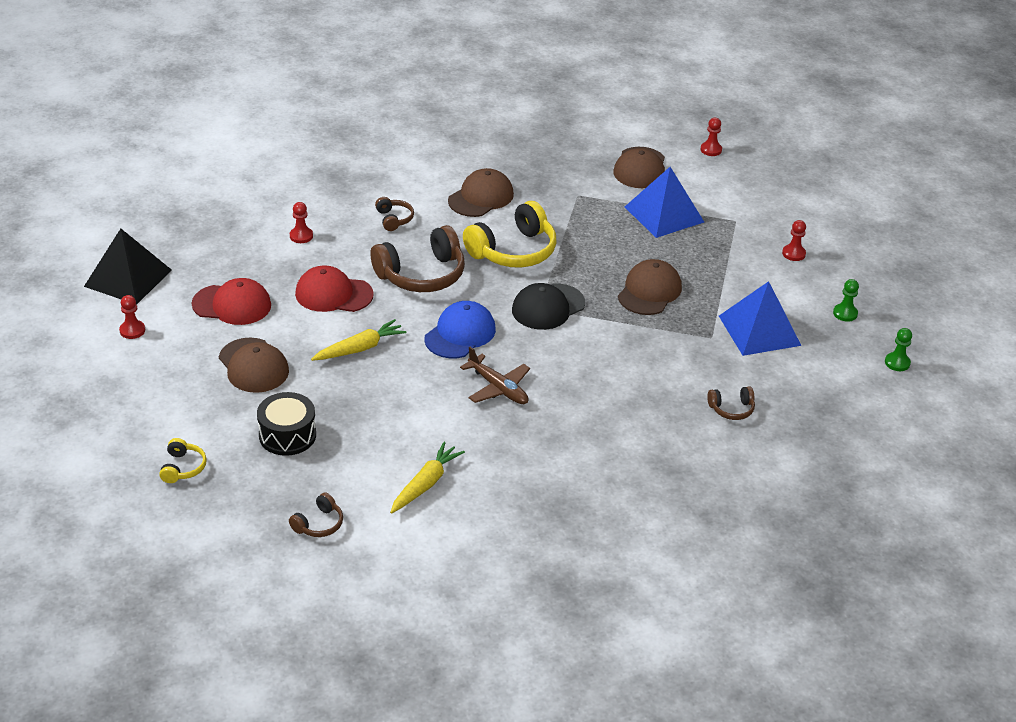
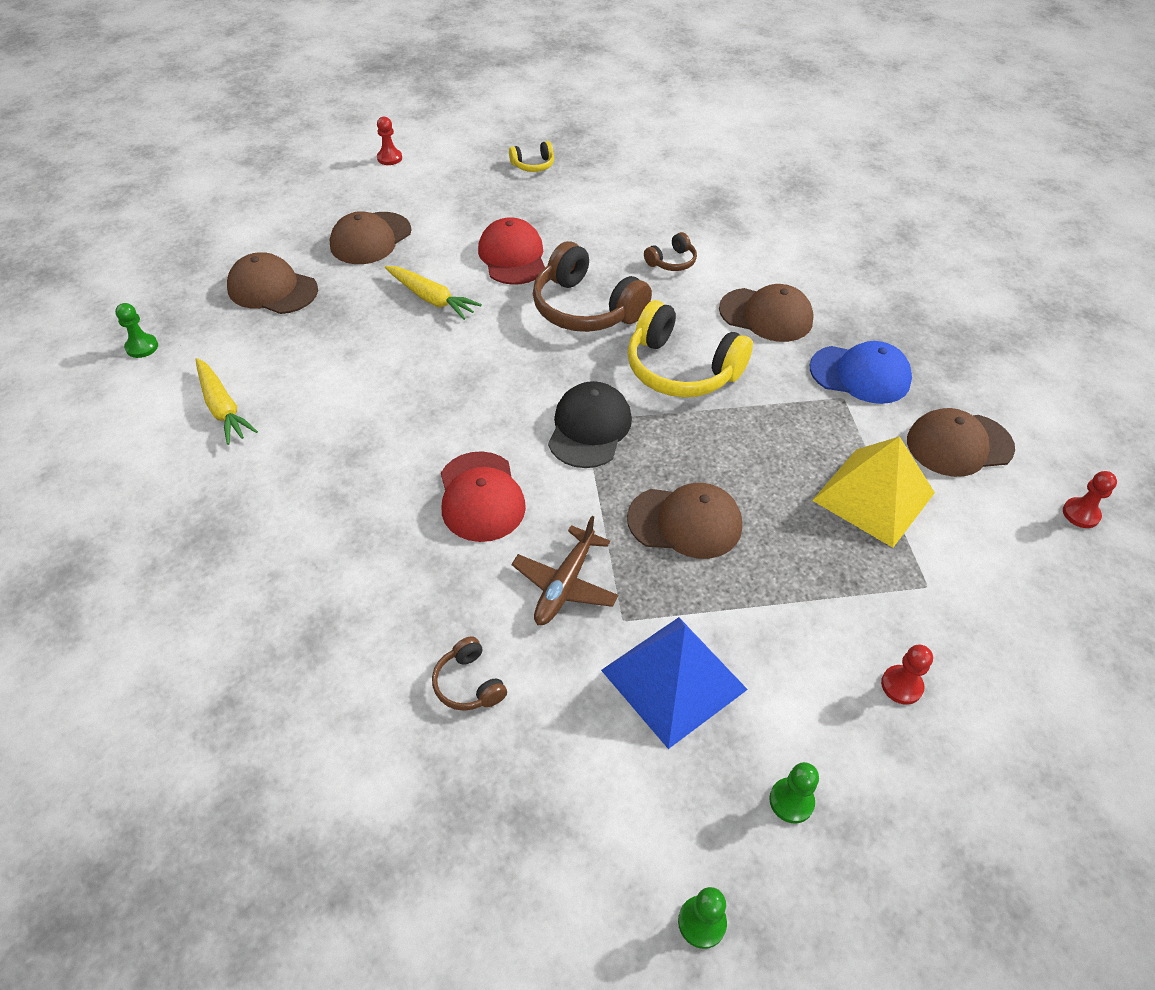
camera: 70 degrees right, 10 degrees up
(128, 278) = (464, 134): black pyramid -> none
(183, 467) = (205, 240): yellow headphones -> yellow headphones (533, 165)
(232, 305) = (458, 200): red cap -> red cap (481, 497)
(287, 435) = (272, 289): black drum -> brown cap
(301, 236) = (595, 209): red pawn -> none
(319, 524) = (142, 347): brown headphones -> green pawn
(425, 484) = (222, 408): yellow carrot -> yellow carrot turned 45 degrees clockwise
(460, 334) = (496, 366): blue cap -> blue cap (860, 374)
(498, 388) = (412, 423): brown plane -> brown plane (565, 584)
(548, 307) = (589, 428): black cap -> black cap turned 75 degrees clockwise
(664, 214) = (873, 496): blue pyramid -> yellow pyramid

